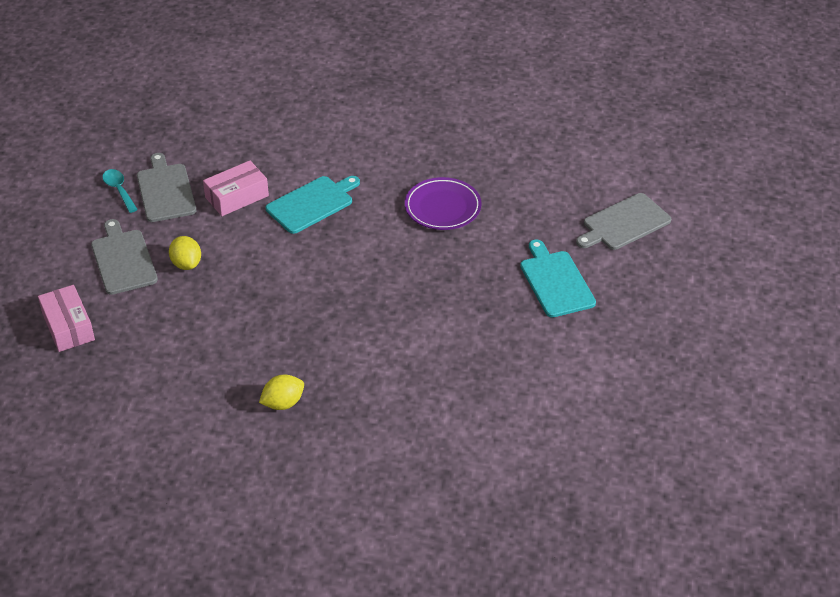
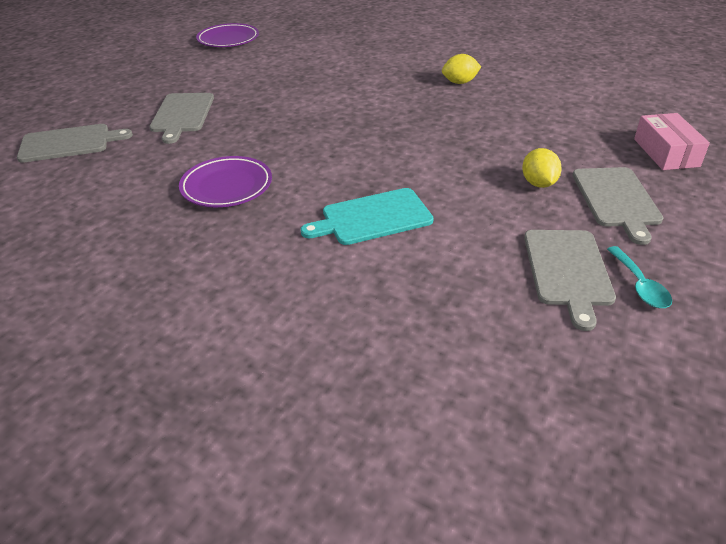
camera: 160 degrees left, 5 degrees down
(237, 197) = (466, 243): pink box -> none
(556, 281) = (182, 115): turquoise cutting board -> grey cutting board
(630, 442) = (228, 40): none -> purple plate

